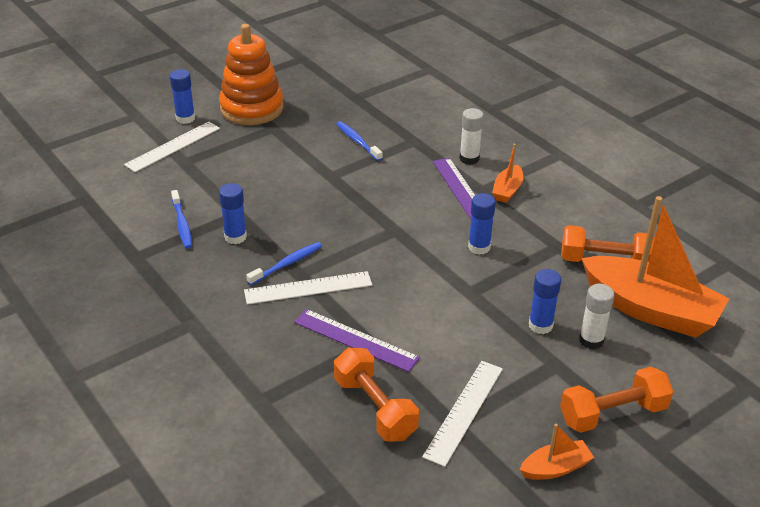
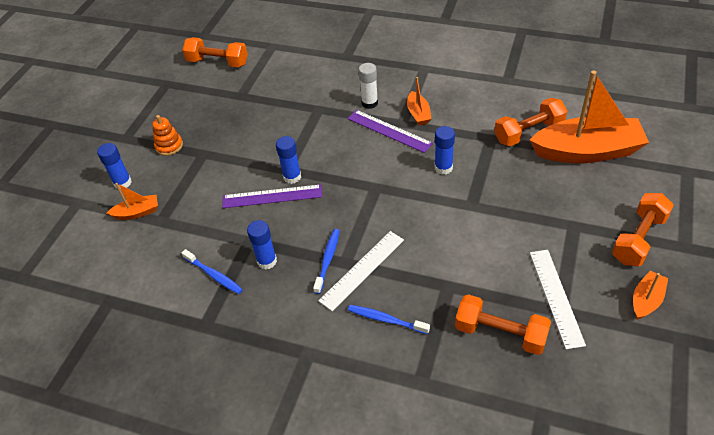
camera: 30 degrees left, 10 degrees up
(173, 146) = (137, 212): white ruler -> orange boat
(252, 108) = (169, 146): orange stacking toy -> orange stacking toy, size x0.48
(356, 340) = (435, 289): purple ruler -> purple ruler (272, 196)
(357, 141) = (278, 131): blue toothbrush -> blue toothbrush (386, 319)
(365, 61) = (218, 62): none -> orange dumbbell
(540, 325) = (537, 203): blue glue stick -> blue glue stick (292, 177)
(591, 340) = (576, 195): white glue stick -> none

